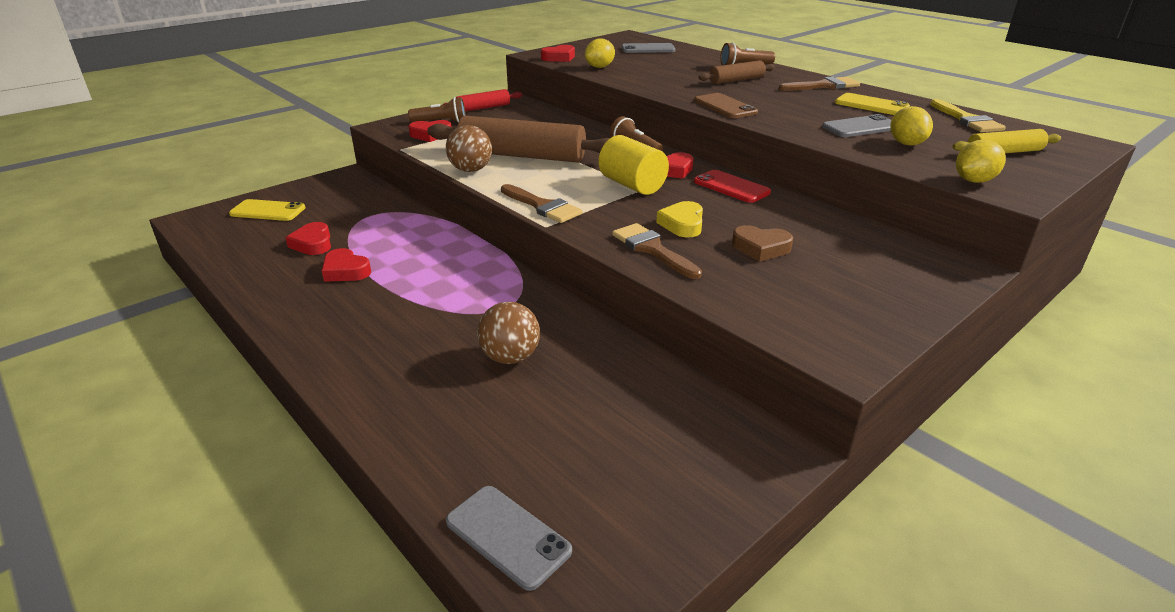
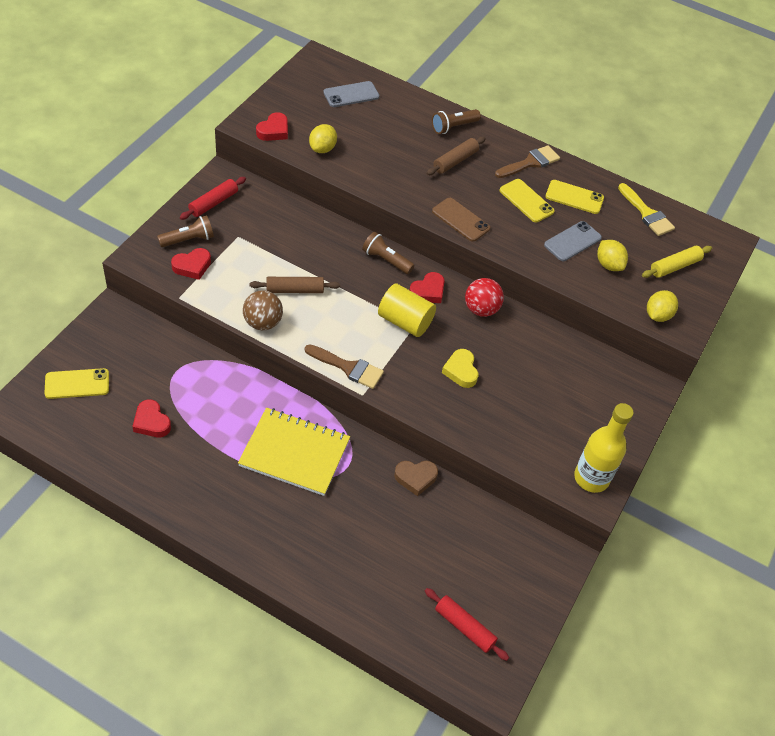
camera: 25 degrees left, 20 degrees up
(345, 271) = (202, 451): red heart -> none
(448, 287) = (294, 453): none -> yellow notebook
(507, 536) = (439, 655): grey phone -> none
(510, 357) = (376, 517): brown ball -> none
(522, 156) = (295, 290): brown rolling pin -> brown rolling pin, size x0.51
(571, 507) = (464, 627): none -> red rolling pin
(652, 249) = (450, 408): brown brush -> none
(731, 187) = (481, 309): red phone -> red ball
(760, 248) = (522, 390): brown heart -> brown heart (415, 478)
(810, 103) = (526, 201): none -> yellow phone
(842, 338) = (591, 478): none -> yellow bottle

